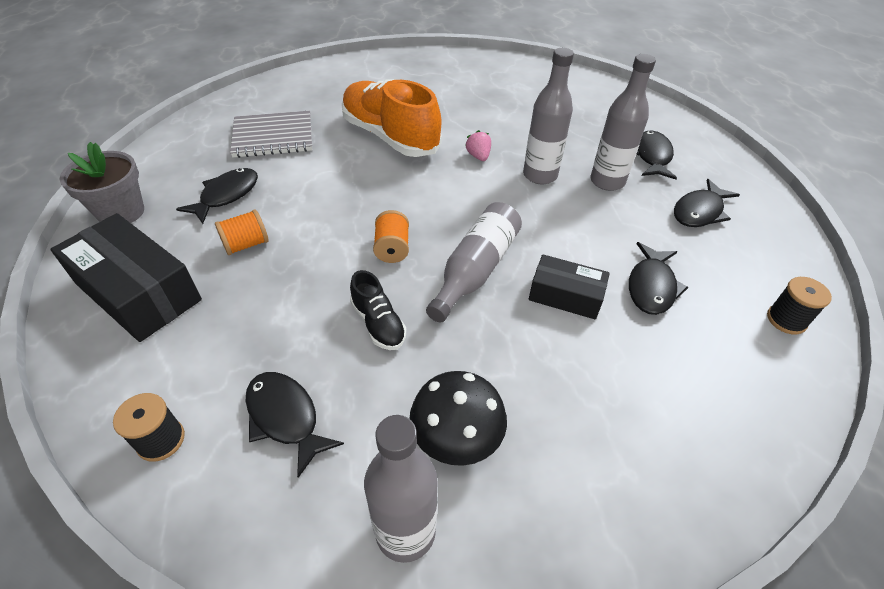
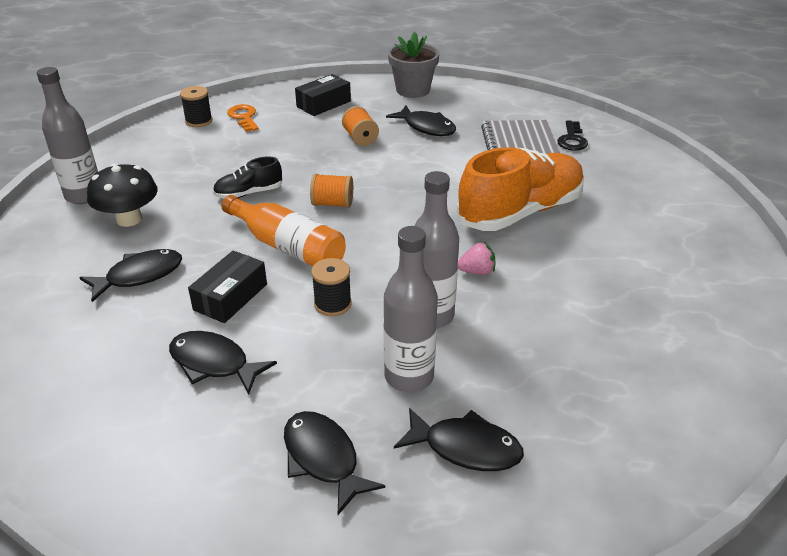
camera: 100 degrees right, 10 degrees down
(138, 292) = (323, 104): black box -> black box, size x0.59
(160, 378) = (244, 117): none -> orange key
(265, 109) = (572, 139): none -> black key
(285, 418) = (188, 157): black fish -> black fish (139, 276)
(475, 270) = (287, 247): grey bottle -> orange bottle
(786, 320) = (111, 468): black spool -> black spool (332, 304)

